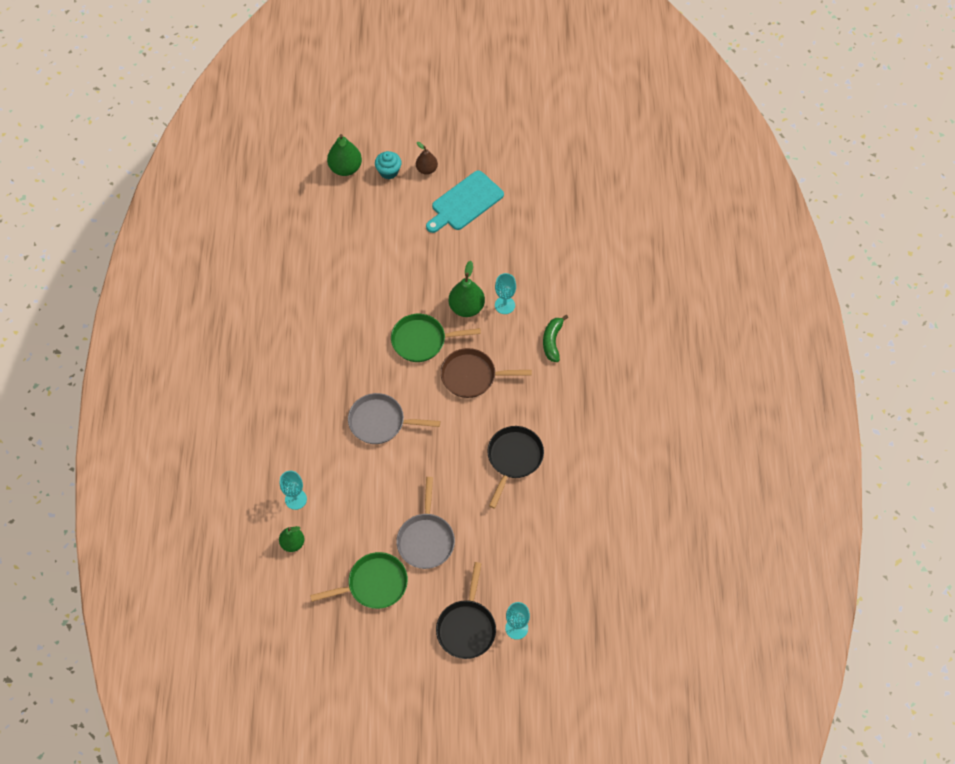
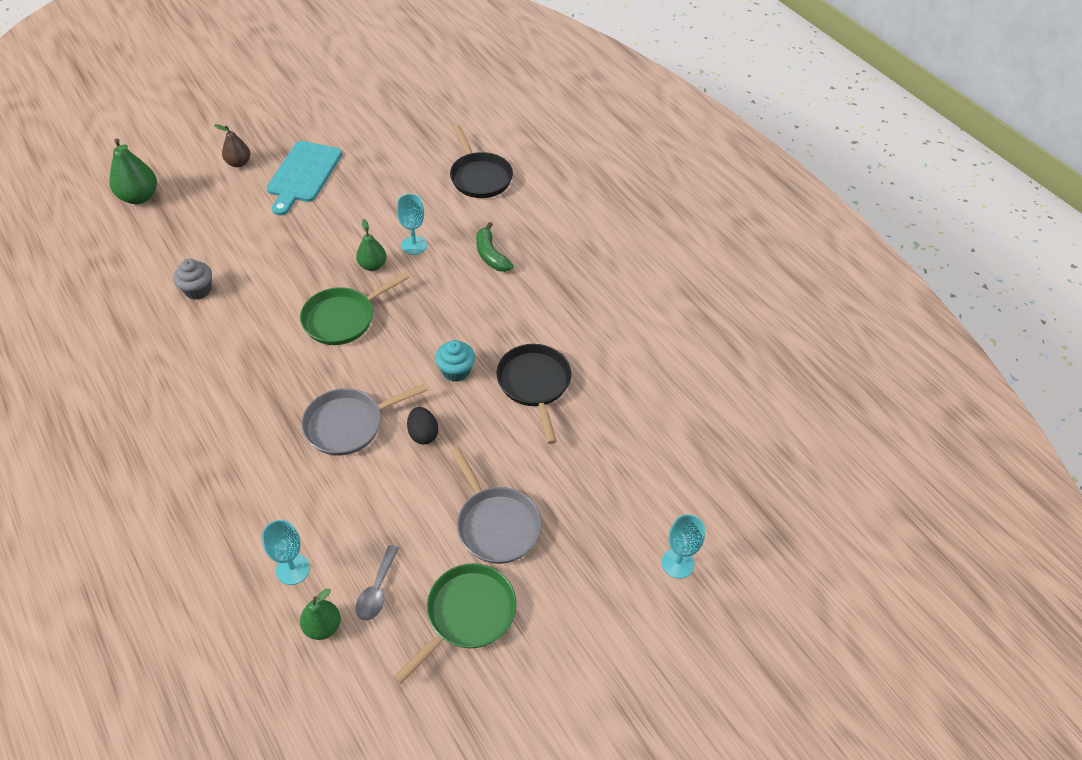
camera: 35 degrees left, 10 degrees down
(334, 539) = (377, 590): none -> grey spoon
(344, 268) = (198, 290): none -> grey cupcake
(388, 171) = (195, 181): turquoise cupcake -> turquoise cupcake (456, 371)
(421, 454) = (423, 434): none -> black egg
(466, 307) = (372, 265): green pear -> green pear, size x0.64
(467, 627) = (619, 597): black pan -> black pan (479, 177)
(472, 376) = (427, 326): brown pan -> none

